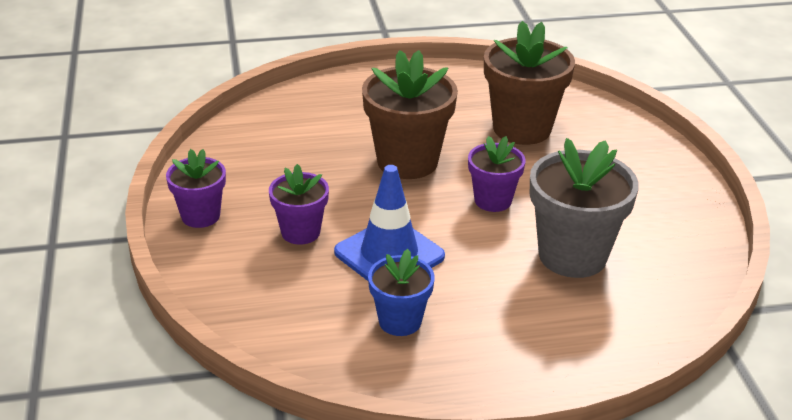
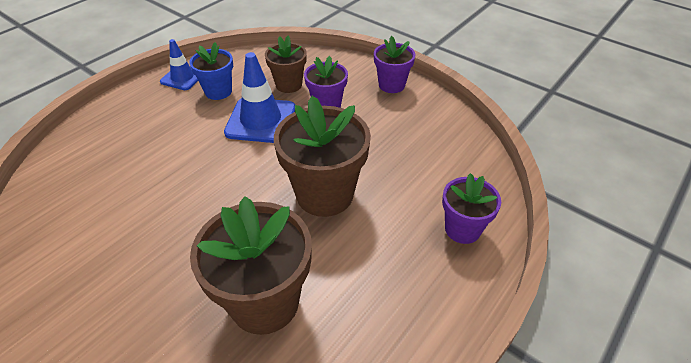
camera: 140 degrees right, 10 degrees up
(307, 281) = (288, 85): none -> brown flower pot
(427, 373) = (182, 78): none -> blue traffic cone
(493, 200) = (227, 197): purple flower pot -> purple flower pot (462, 229)
(572, 255) = (136, 184): grey flower pot -> none

